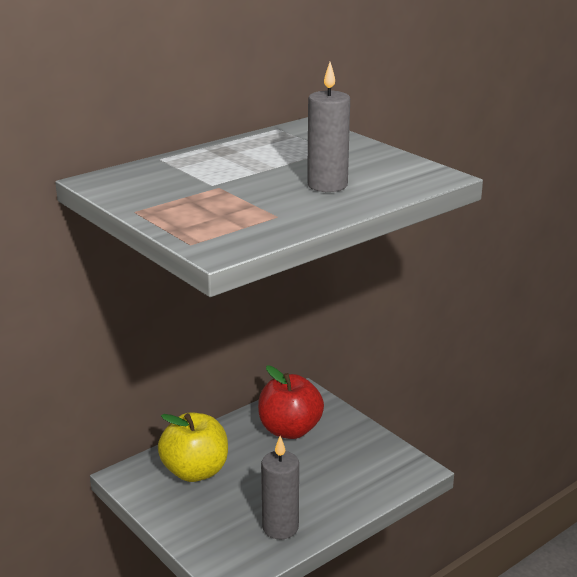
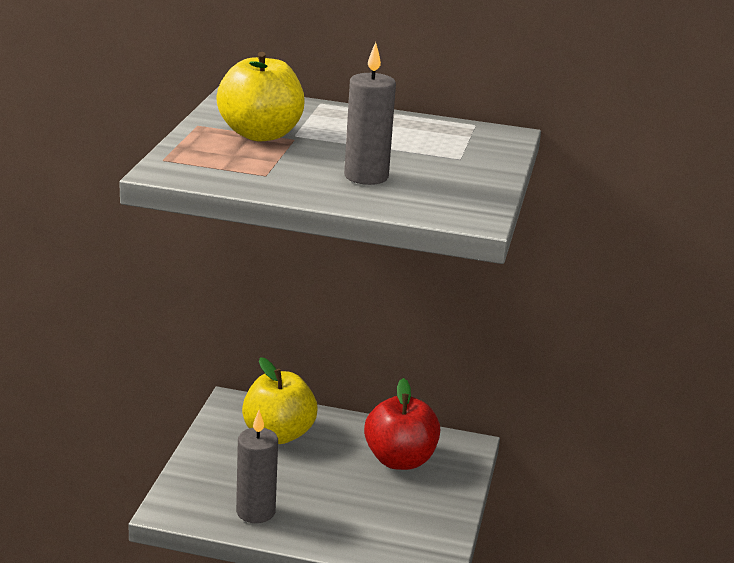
camera: 50 degrees right, 0 degrees up
(193, 195) = (260, 134): none -> yellow apple

